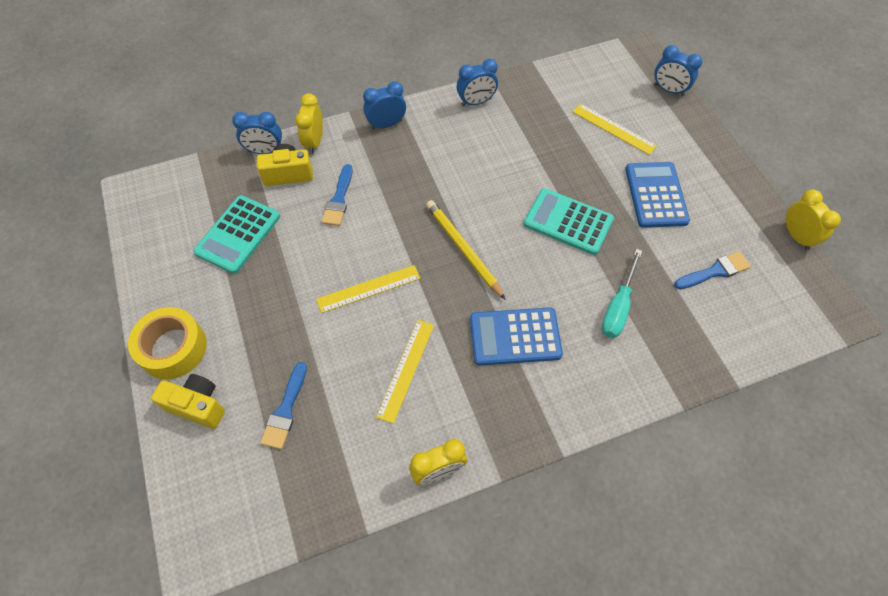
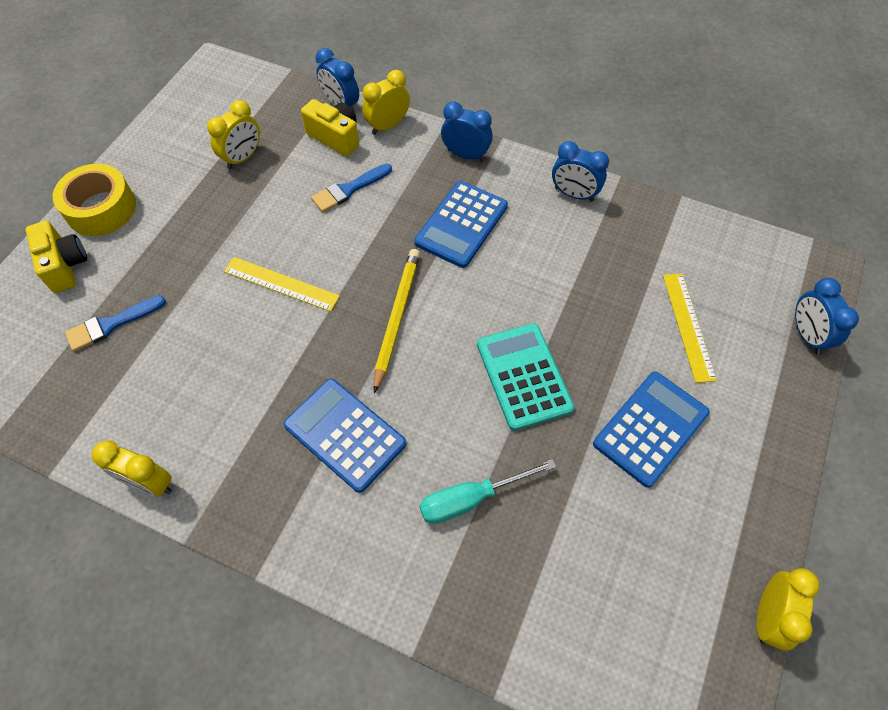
camera: 45 degrees right, 0 degrees up
(238, 234) = (242, 158): turquoise calculator -> yellow clock
(406, 369) = (227, 376): yellow ruler -> none
(434, 167) = (461, 224): none -> blue calculator
(714, 271) = (617, 560): blue brush -> none

